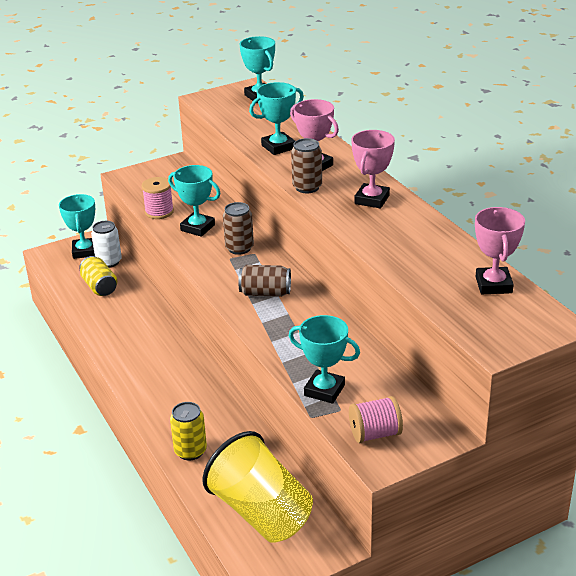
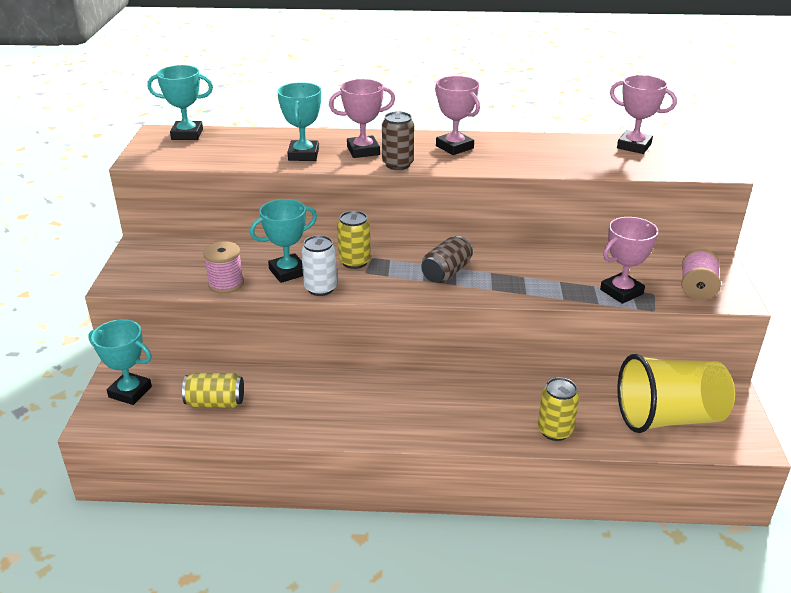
camera: 60 degrees left, 0 degrees up
(109, 262) = (175, 381): white can -> white can (320, 288)
(239, 248) = (354, 262): brown can -> yellow can
(324, 390) = (621, 292): turquoise trophy -> pink trophy

